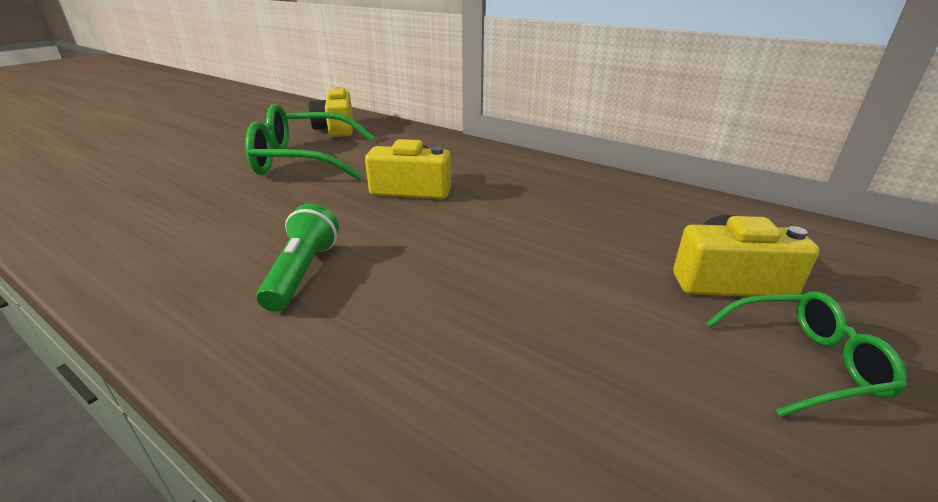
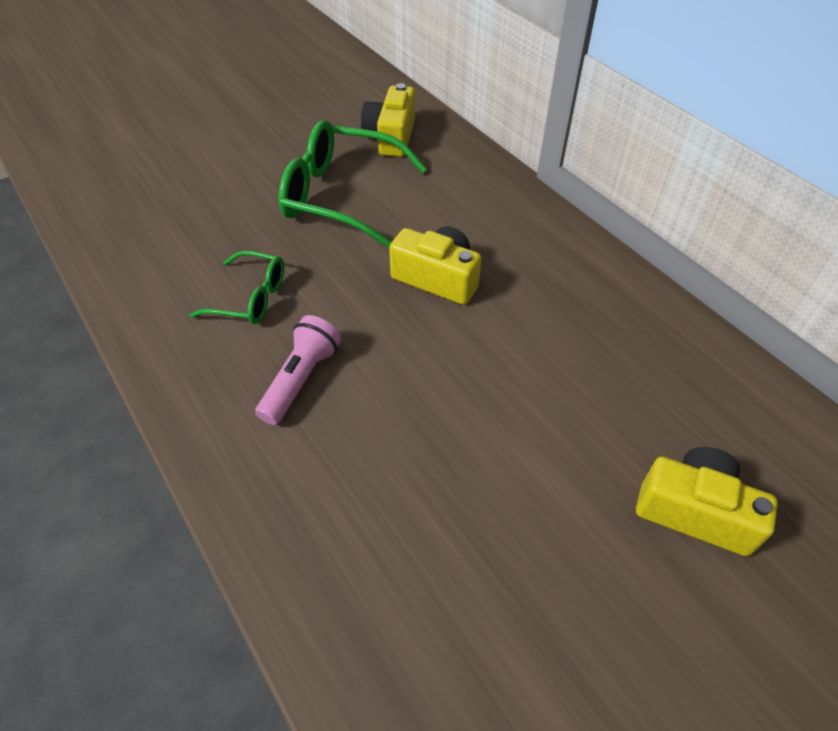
camera: 20 degrees right, 20 degrees up
(302, 272) = (301, 379): green flashlight -> pink flashlight
(805, 362) = (692, 626): green glasses -> green glasses (251, 298)

